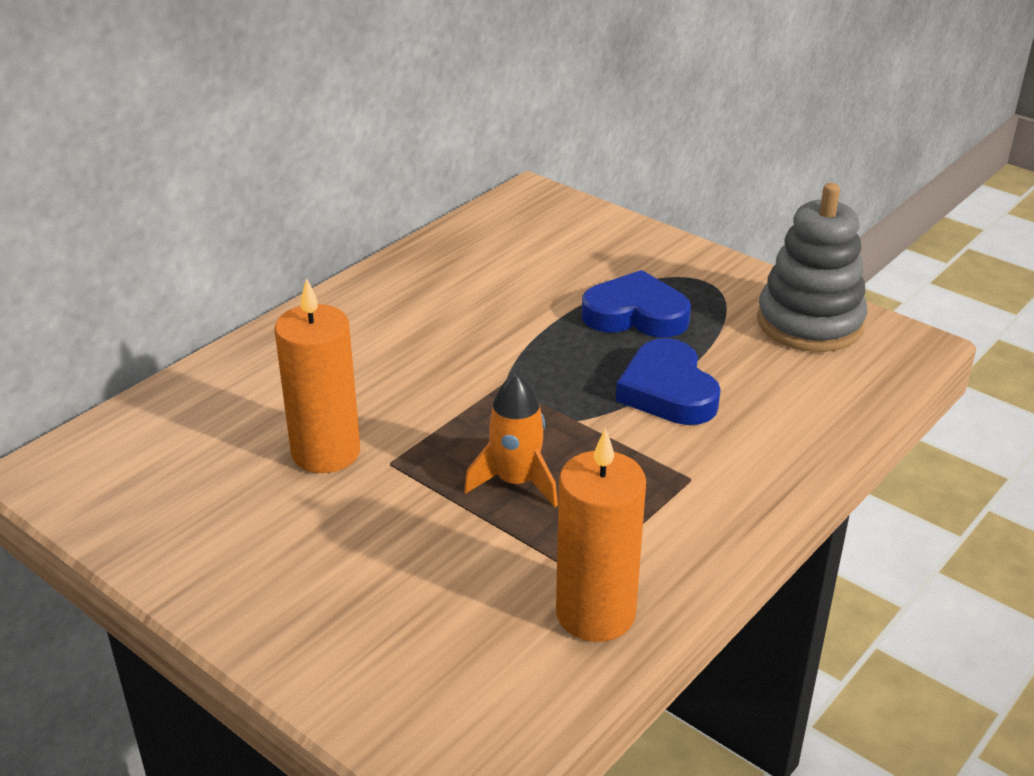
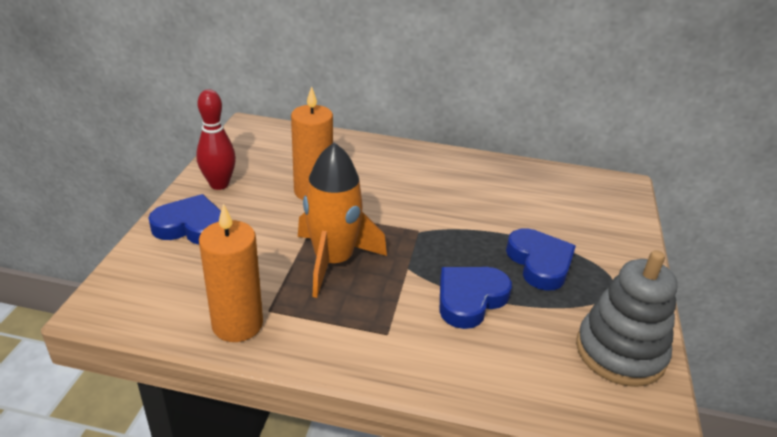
camera: 60 degrees right, 0 degrees up
(212, 553) = (219, 184): none -> red bowling pin
(313, 614) = (191, 226): none -> blue heart
(516, 482) = (333, 261): orange rocket -> orange rocket, size x1.63

